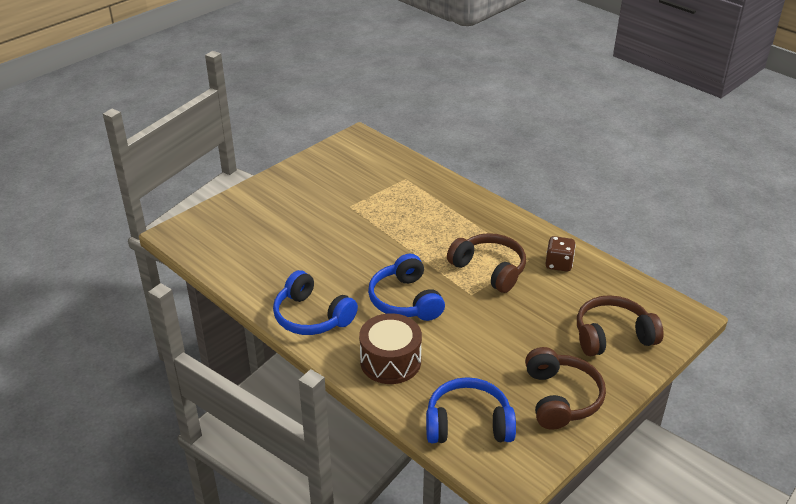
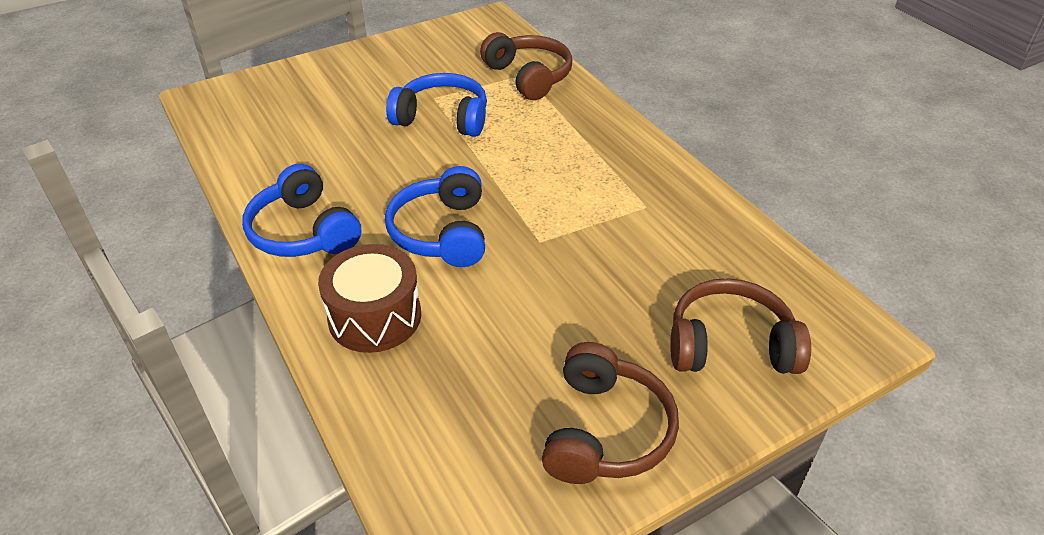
camera: 15 degrees right, 5 degrees up
(468, 424) = (439, 441): blue headphones -> blue headphones (442, 118)
(489, 269) = (582, 210): brown headphones -> brown headphones (529, 76)
(558, 264) = (688, 220): brown dice -> none

